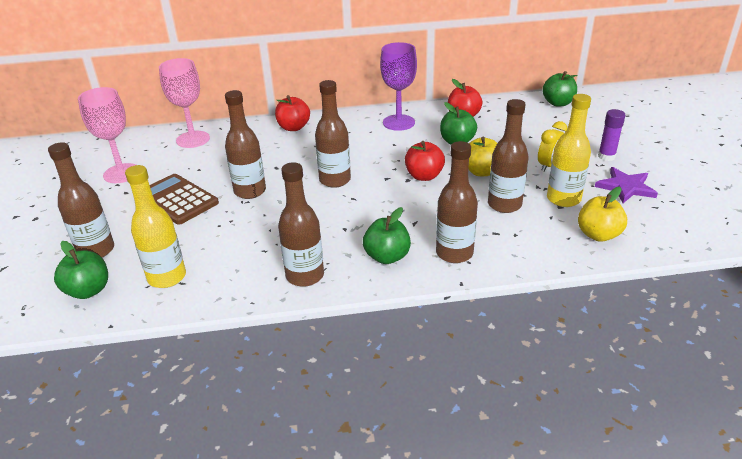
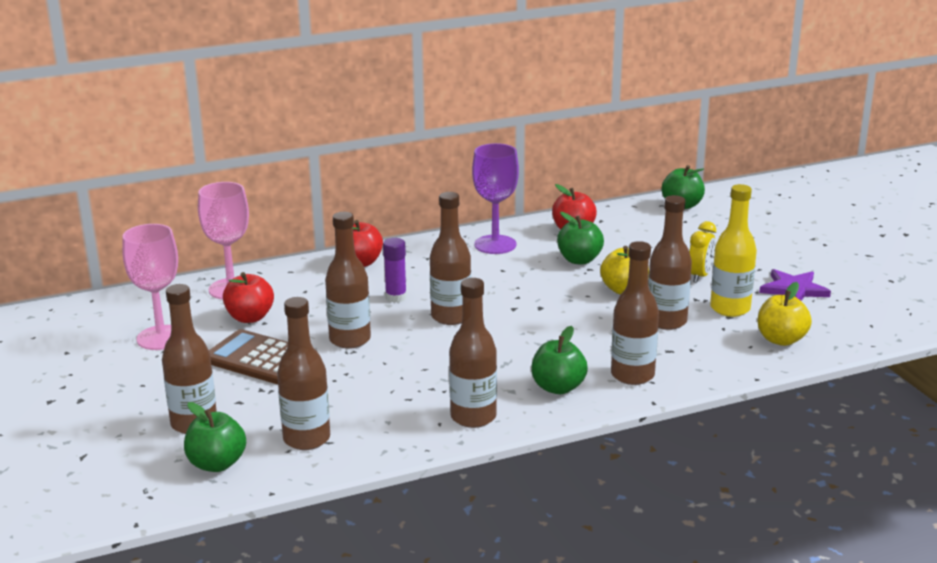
camera: 15 degrees left, 10 degrees down
(167, 277) = (306, 439): yellow bottle -> brown bottle
(424, 176) = (558, 301): red apple -> red apple (250, 317)
(606, 156) = (761, 260): purple glue stick -> purple glue stick (396, 297)

